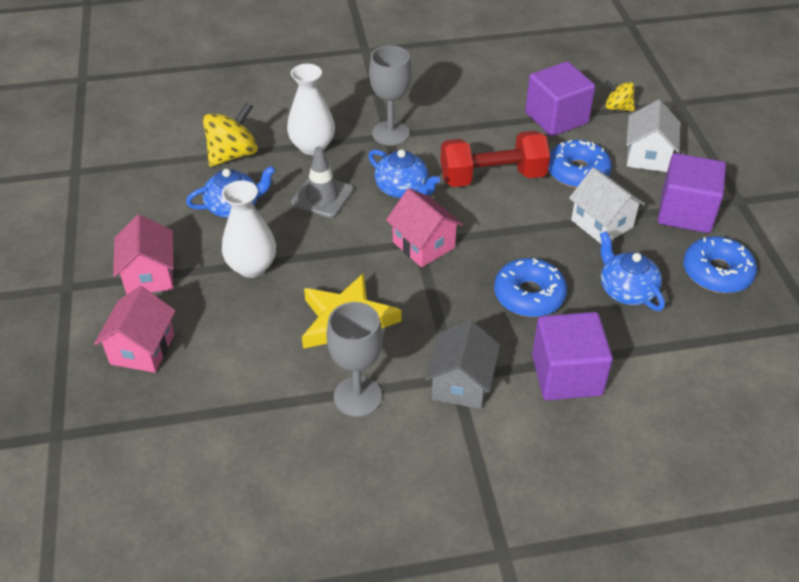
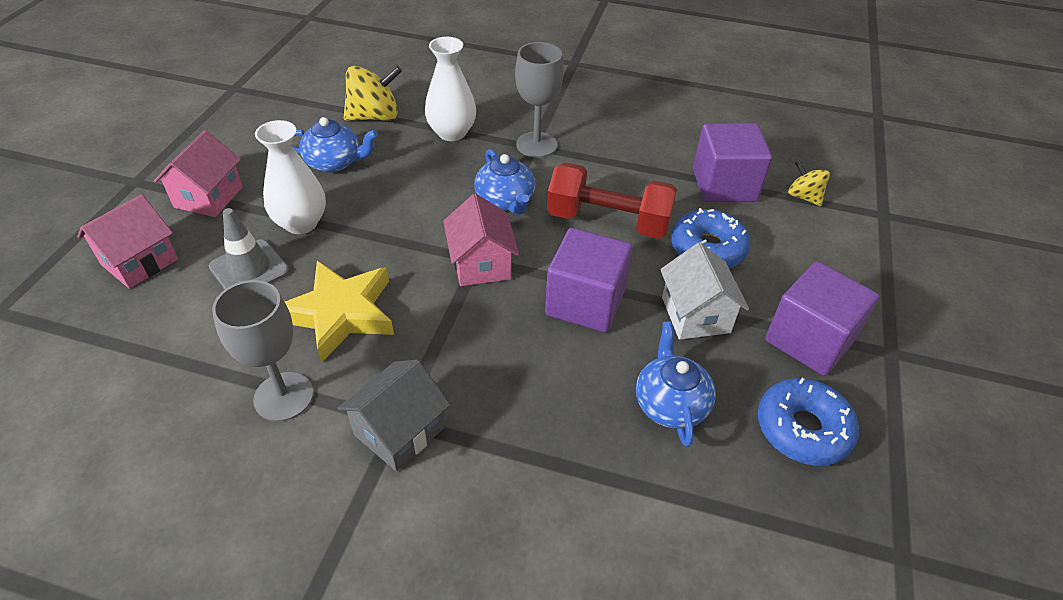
camera: 25 degrees right, 0 degrees up
(322, 196) = (422, 181): grey traffic cone -> grey traffic cone (249, 269)
(529, 295) = (551, 362): blue donut -> none
(566, 375) = (524, 475): purple cube -> purple cube (585, 302)
(647, 156) = (804, 260): white house -> none

